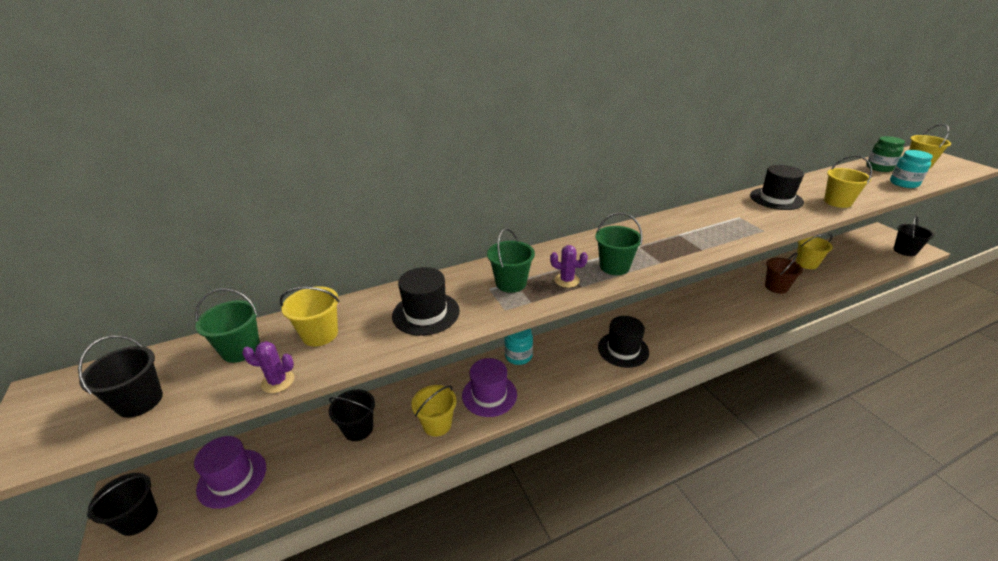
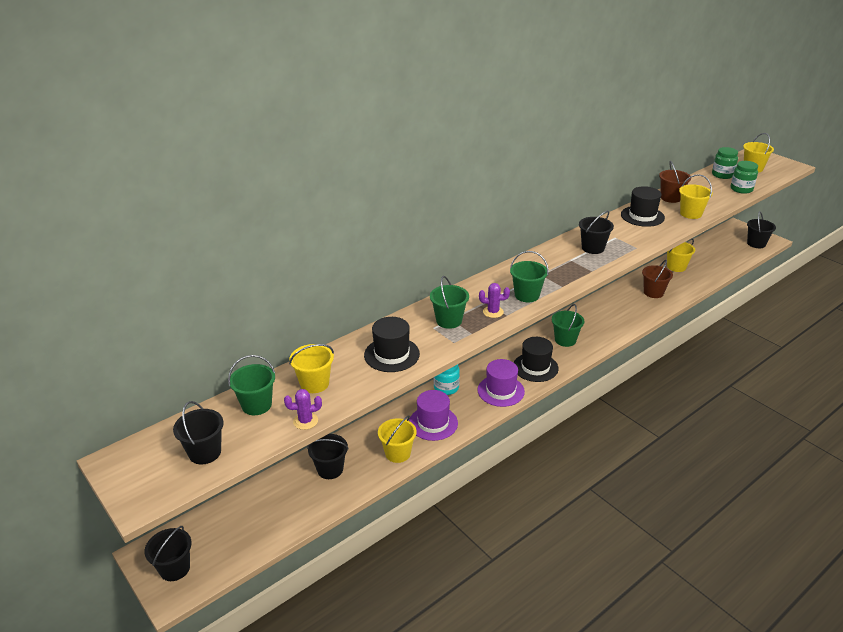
camera: 15 degrees left, 0 degrees up
(232, 478) = (238, 525): purple hat -> purple hat (501, 391)
(664, 324) = (565, 340): none -> green bucket
(709, 225) = (593, 248): none -> black bucket
(813, 184) = (670, 198): none -> brown bucket
(904, 183) = (741, 189): turquoise jar -> green jar

